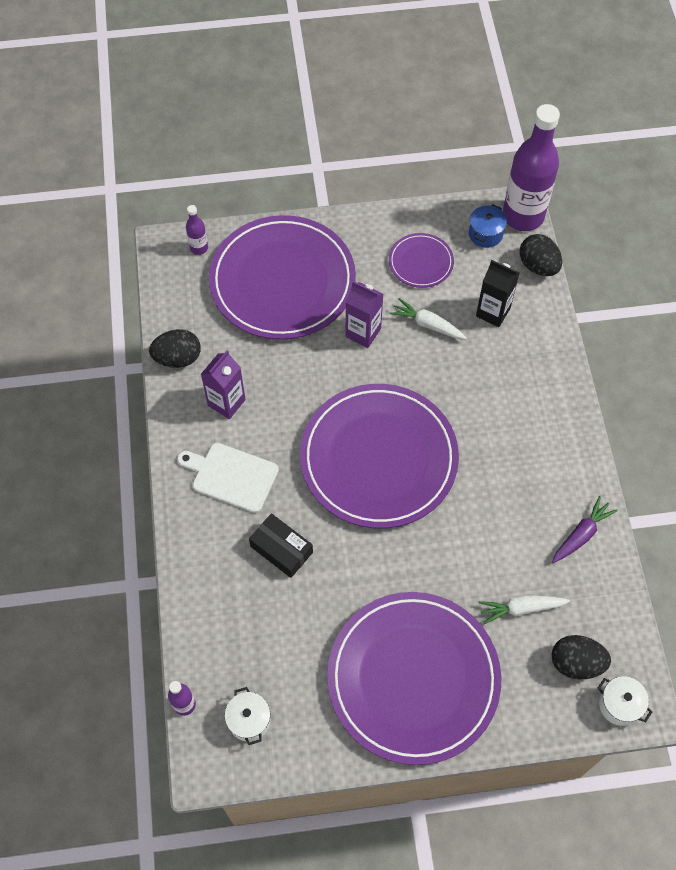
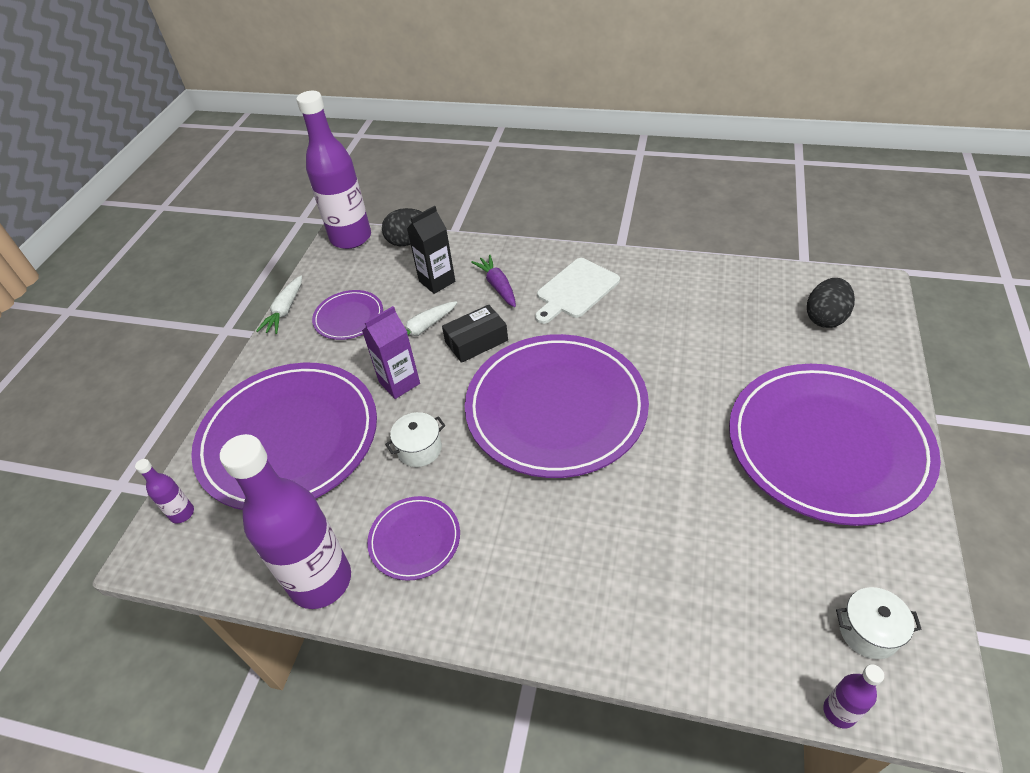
camera: 65 degrees left, 15 degrees down
(178, 358) = (321, 581): black egg -> purple bottle
(226, 402) = (415, 539): purple carton -> purple plate
(231, 476) = (519, 561): white cutting board -> white cutting board (575, 290)
(281, 549) = (638, 531): black box -> black box (476, 341)
(485, 234) = (351, 266): blue pot -> none
(521, 608) = (761, 341): white carrot -> white carrot (285, 311)
(581, 534) = (694, 282): purple carrot -> purple carrot (497, 286)
(619, 705) = (871, 300): white pot -> white pot (419, 449)

